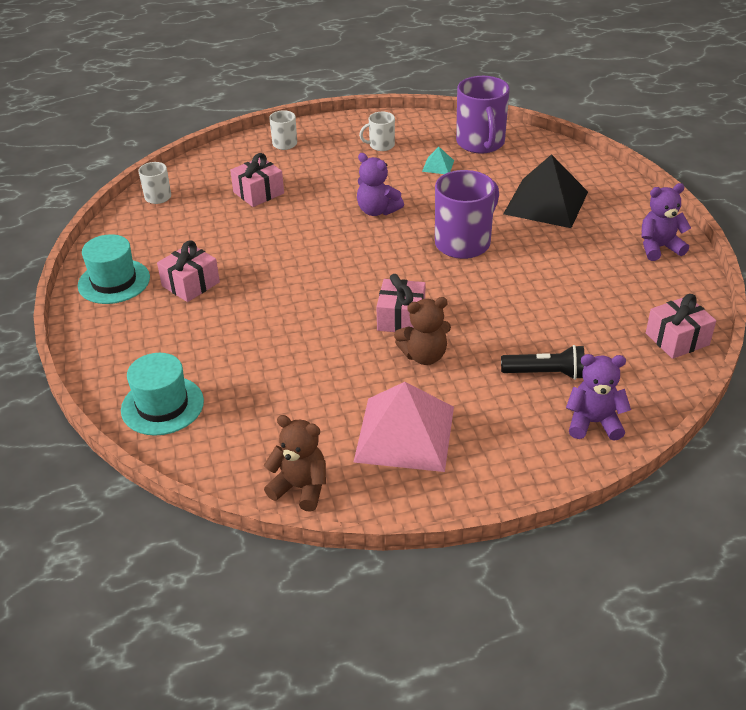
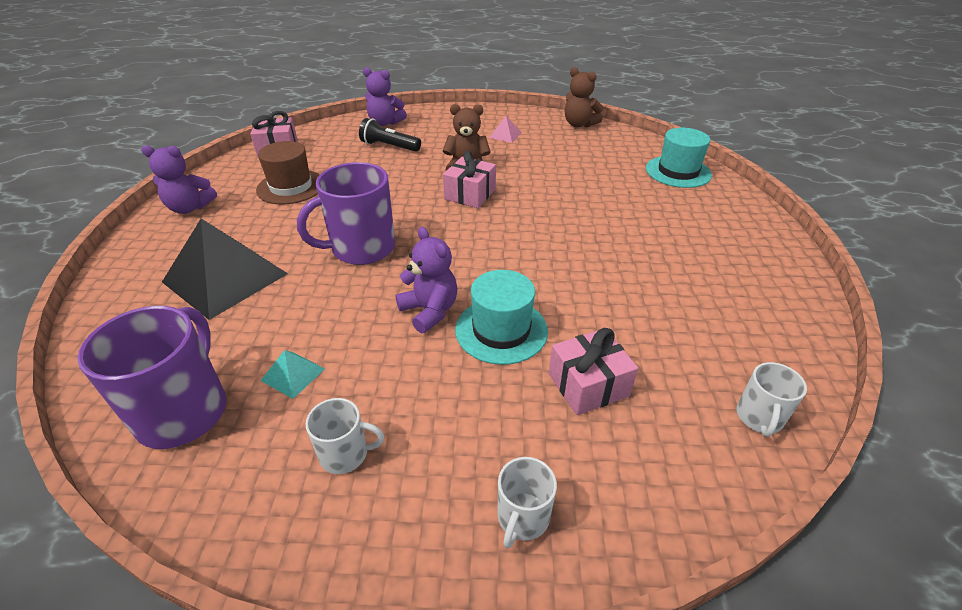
camera: 165 degrees left, 0 degrees up
(114, 281) = (767, 280): turquoise hat -> turquoise hat (501, 330)
(190, 284) = (673, 260): pink gift -> none
(405, 433) = (505, 135): pink pyramid -> pink pyramid, size x0.42
(594, 289) = (291, 187): none -> brown hat

